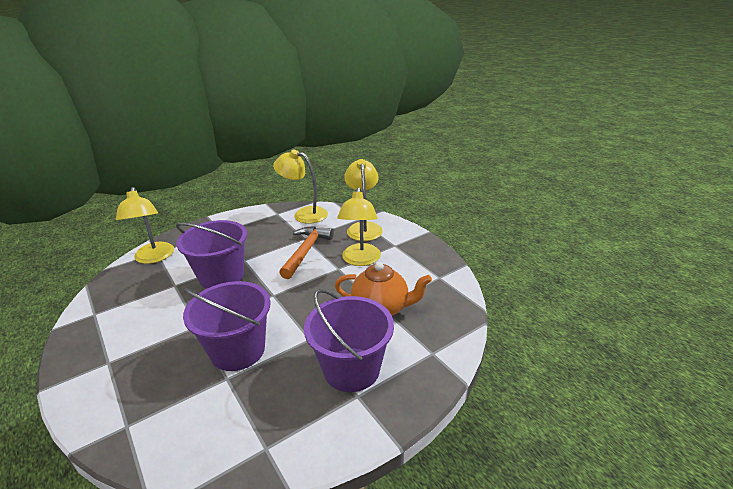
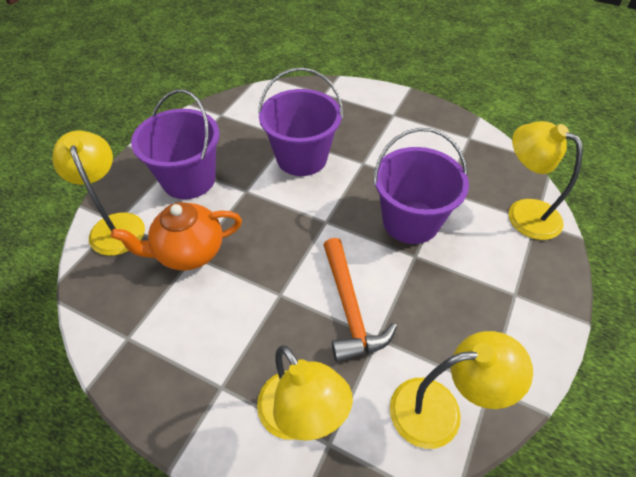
camera: 150 degrees right, 20 degrees up
(360, 260) = (258, 324): yellow lamp -> yellow lamp (115, 225)

